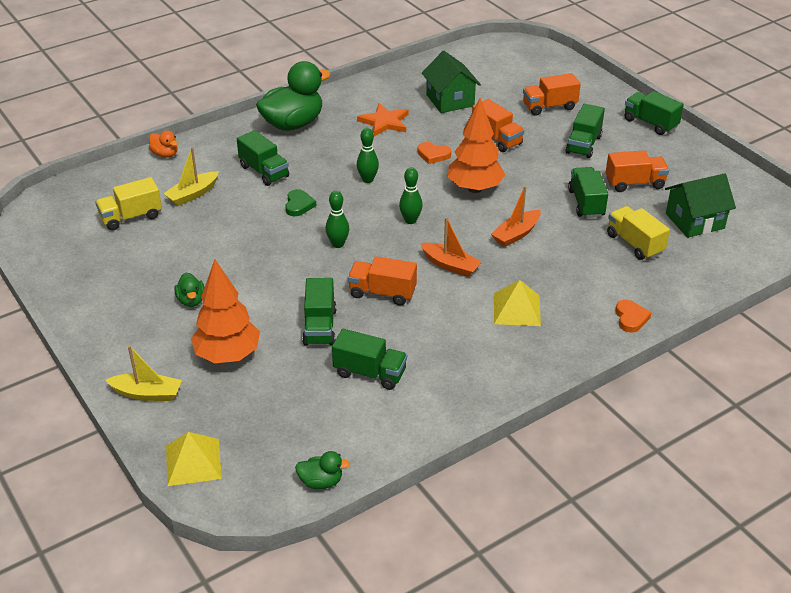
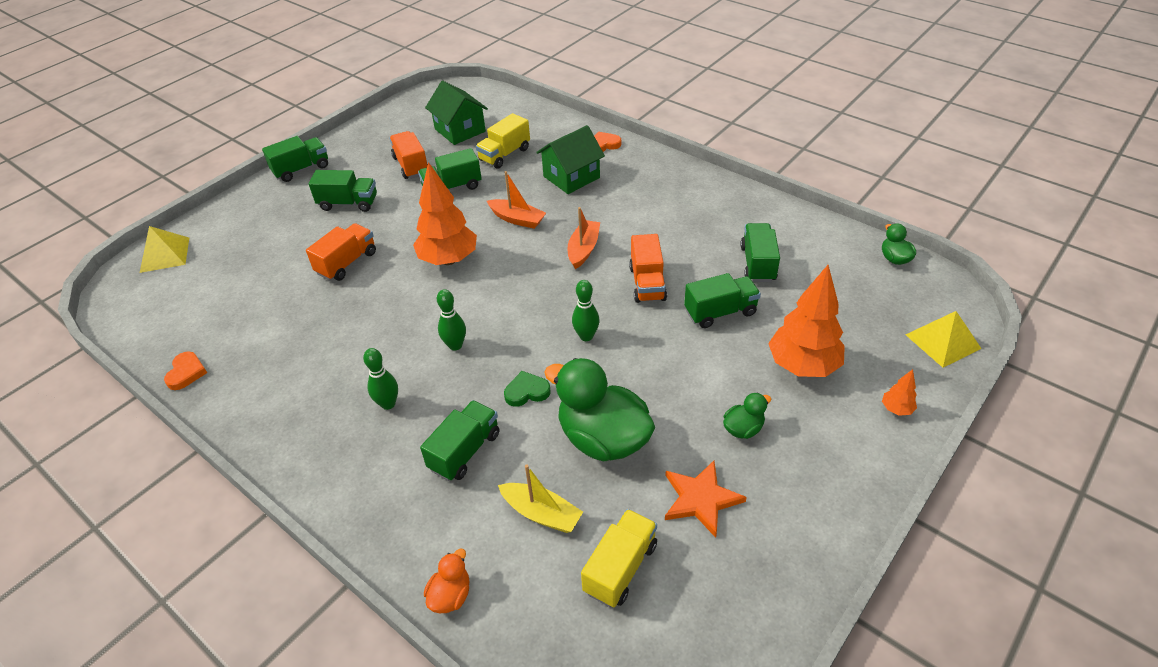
camera: 105 degrees left, 5 degrees up
(131, 217) = (620, 568): yellow truck -> yellow truck turned 105 degrees counterclockwise
(147, 393) = (896, 409): yellow boat -> orange tree
(293, 124) = (339, 459): green duck -> green duck (603, 439)
(384, 122) = (322, 364): orange star -> orange star (700, 499)
(410, 220) = (522, 292): green bowling pin -> green bowling pin (388, 404)
(433, 155) = (390, 304): orange heart -> orange heart (186, 373)
(450, 100) = (262, 317): green house -> green house (571, 177)
(516, 309) = (625, 200): yellow pyramid -> yellow pyramid (165, 254)
(549, 107) = (273, 237): orange truck -> none
(650, 123) = (301, 169): green truck -> green truck turned 150 degrees counterclockwise

